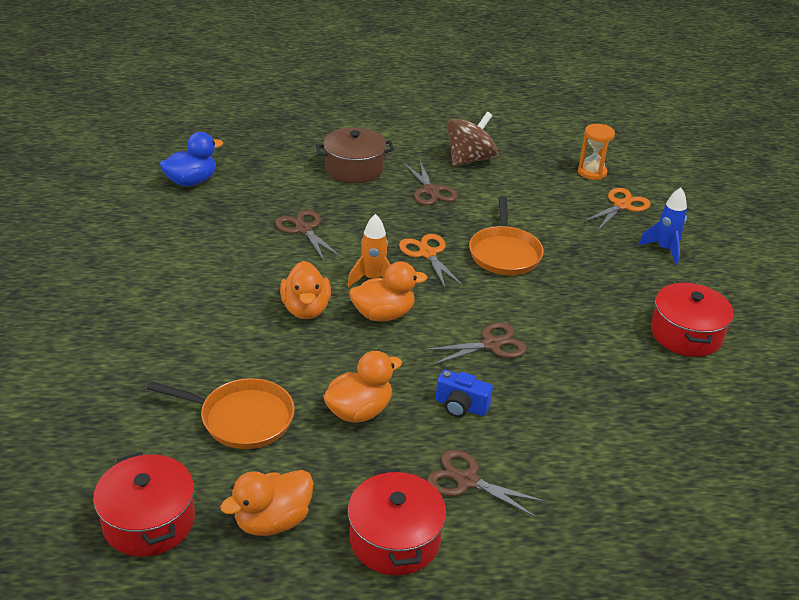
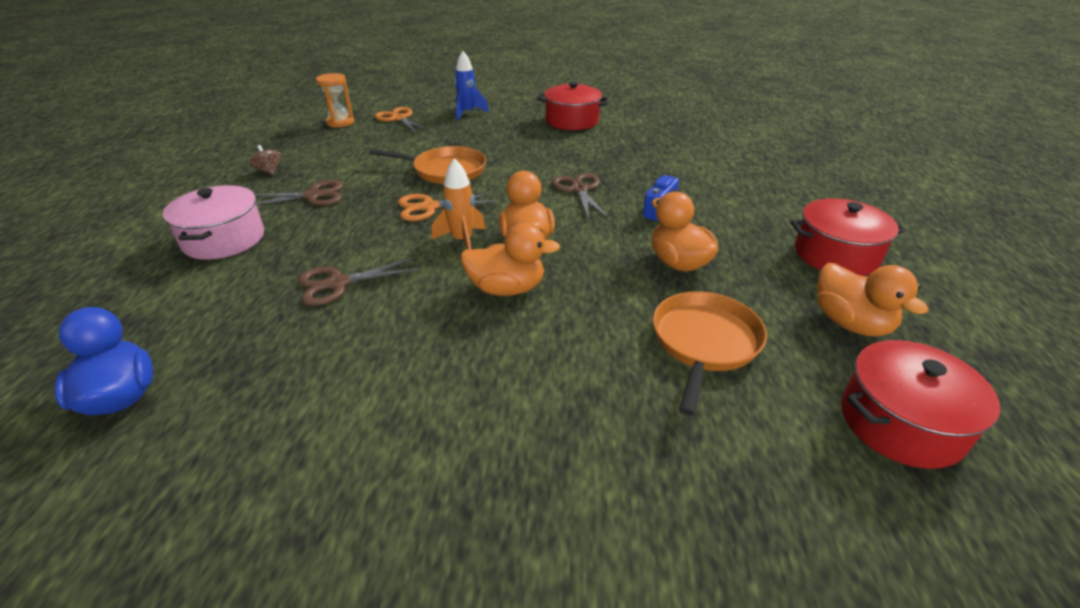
camera: 80 degrees left, 0 degrees up
(354, 168) = (224, 239): brown pot -> pink pot
(467, 481) = (753, 216): brown scissors -> none
(469, 159) = (269, 171): brown spinning top -> brown spinning top, size x0.46

